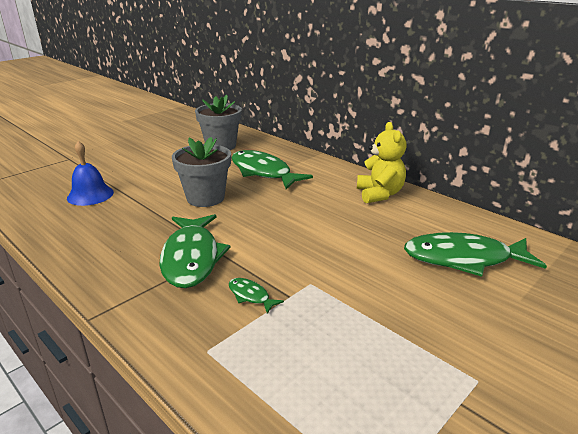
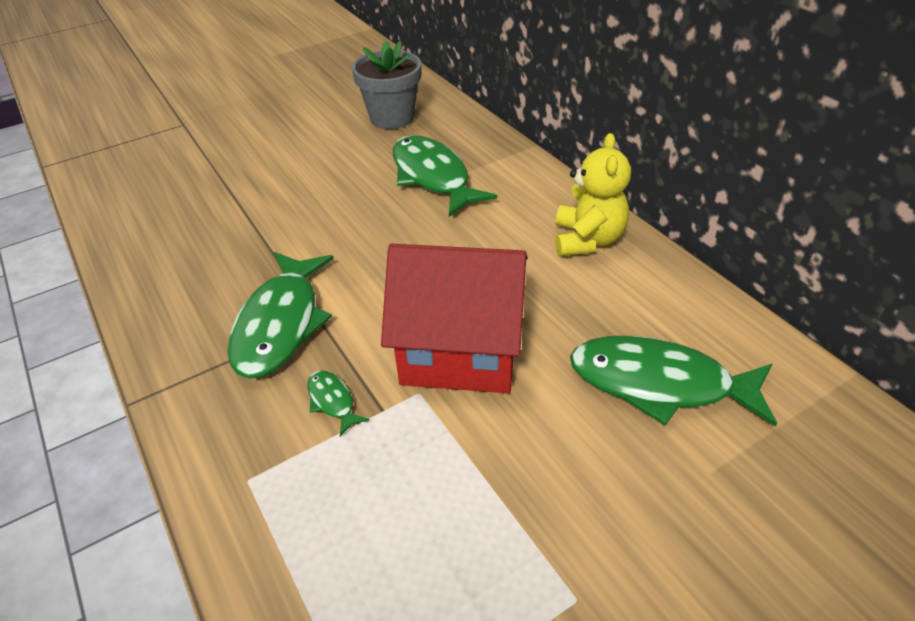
camera: 15 degrees right, 15 degrees up
(90, 195) = (190, 194): blue bell -> none
(205, 198) = (335, 218): grey flower pot -> none
(327, 256) = (460, 348): none -> red house

